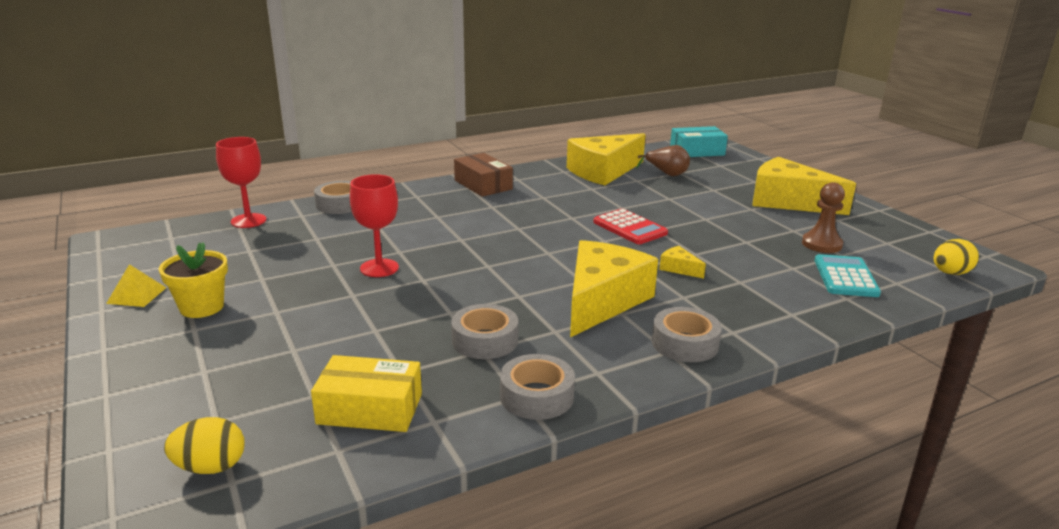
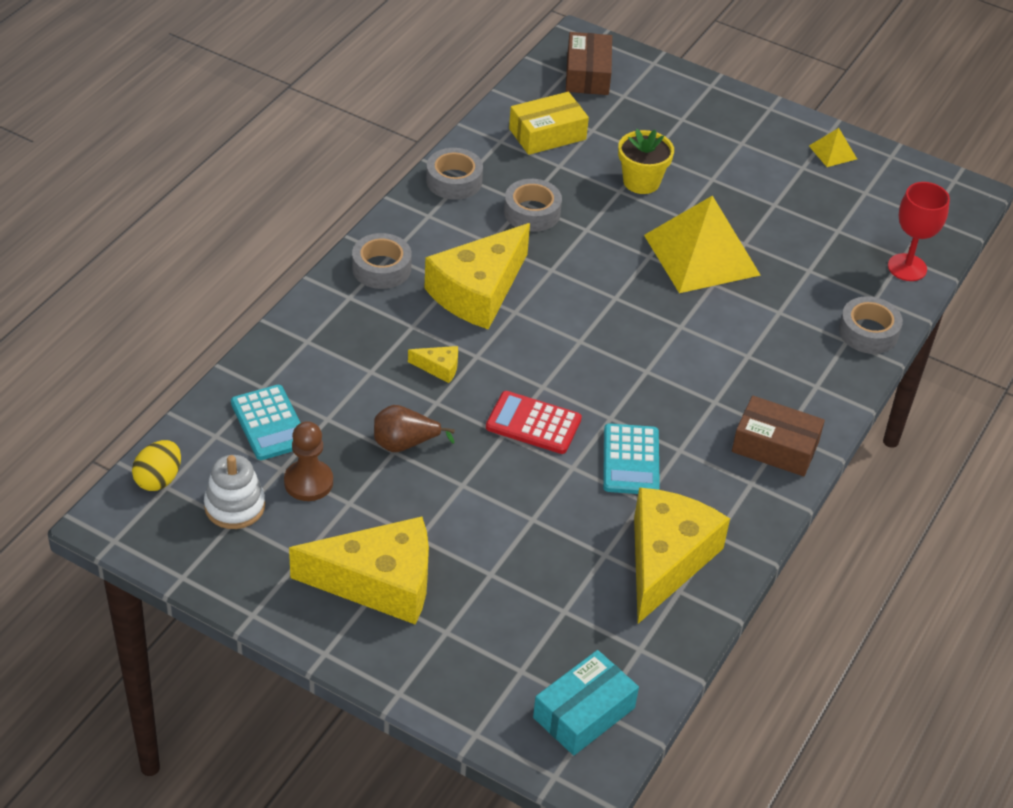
camera: 145 degrees right, 20 degrees up
(202, 307) = (769, 161): yellow flower pot -> yellow flower pot (641, 182)
(210, 467) = (588, 74): yellow egg -> brown box
(379, 268) = (701, 254): red goblet -> yellow pyramid
(580, 201) = (631, 460): none -> turquoise calculator
(602, 301) = (478, 291): yellow cheese -> yellow cheese turned 45 degrees clockwise
(666, 174) = (579, 595): brown pear -> brown pear (405, 444)
(885, 248) = (235, 506): none -> white stacking toy

